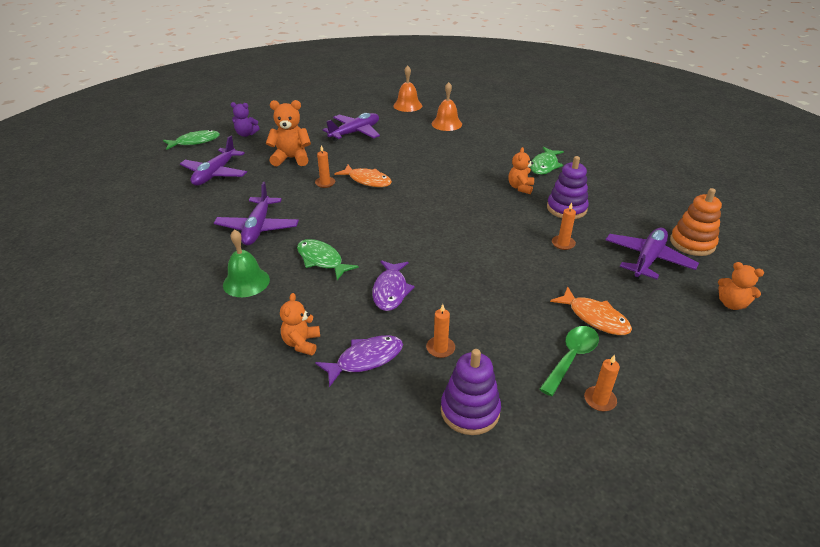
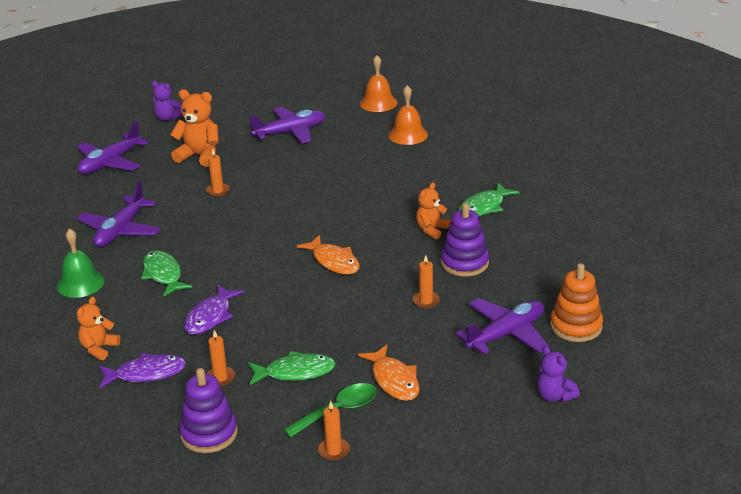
camera: 20 degrees right, 5 degrees down
(195, 142) = (109, 120): green fish -> green fish (295, 372)
(367, 180) = (265, 194): orange fish -> orange fish (334, 261)
(731, 304) = (554, 396): orange teddy bear -> purple teddy bear

